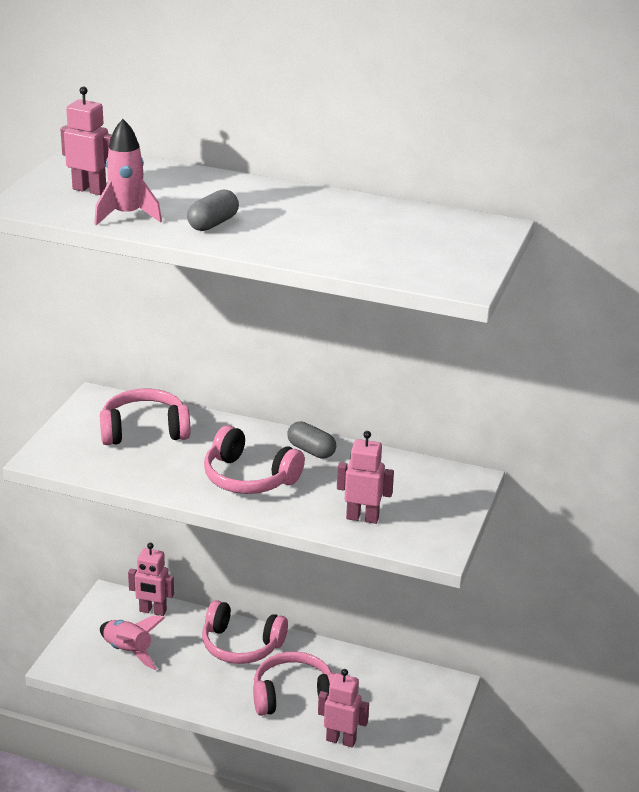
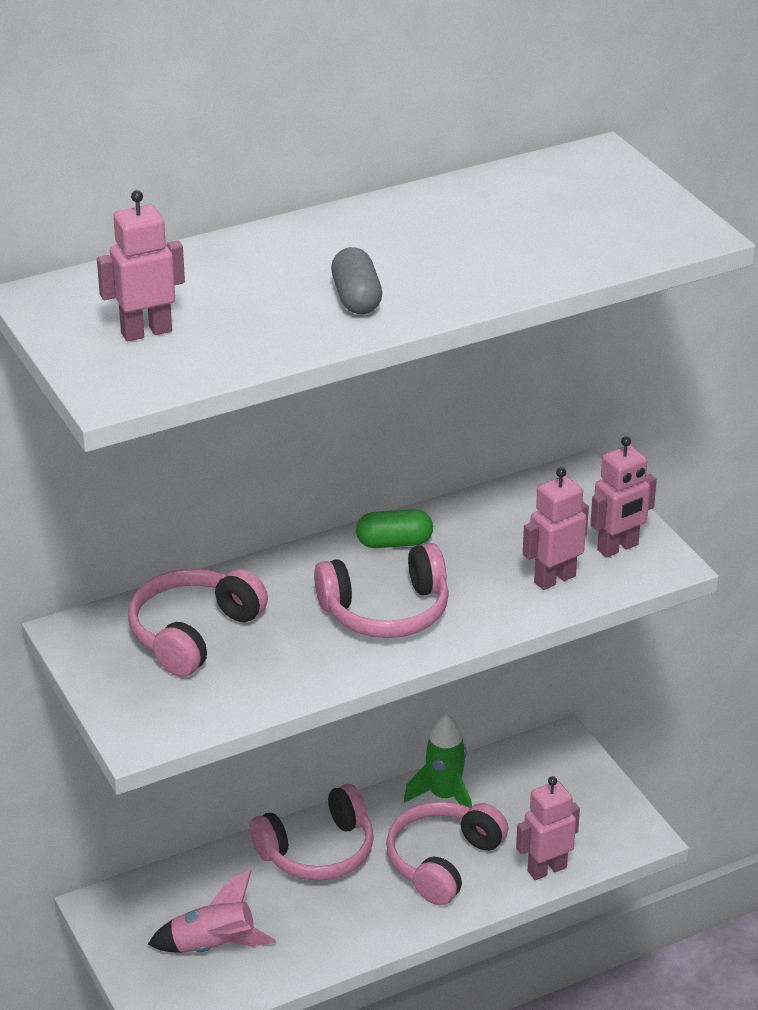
camera: 45 degrees left, 5 degrees up
(127, 215) = (253, 339): pink rocket -> none
(152, 611) = (172, 886): pink robot -> pink robot (618, 548)
(311, 450) = (394, 543): grey capsule -> green capsule
(343, 665) = (444, 796): none -> green rocket

